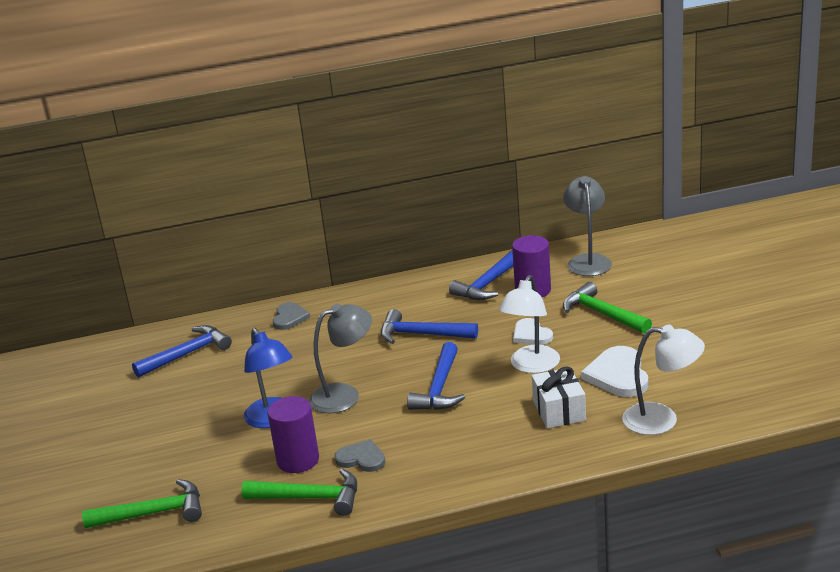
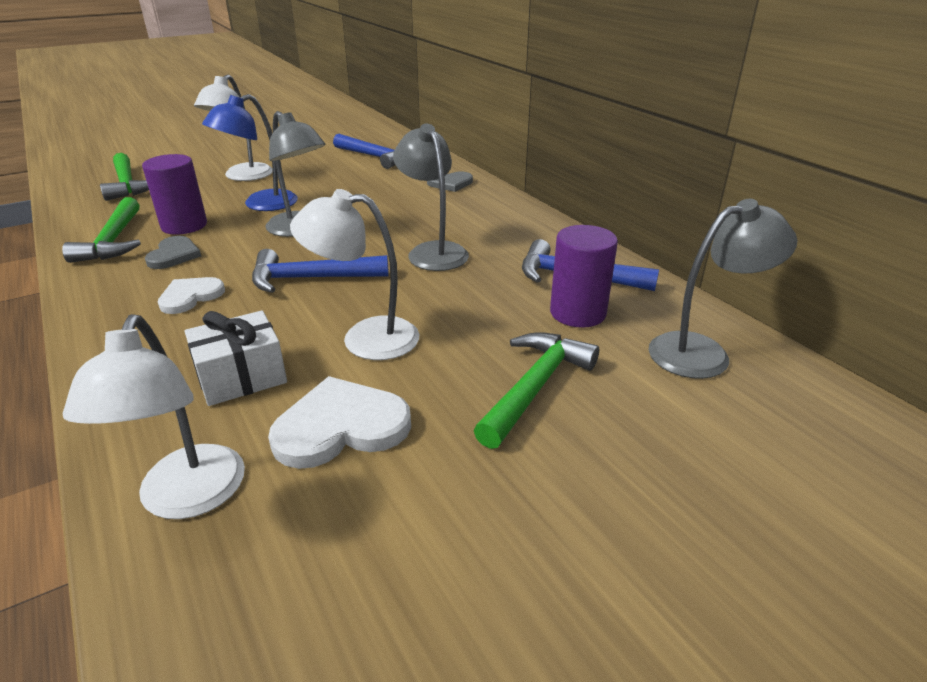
camera: 70 degrees right, 5 degrees up
(185, 435) = (243, 176): none -> white lamp
(421, 334) = (433, 251): blue hammer -> grey lamp
(531, 334) = (452, 327): white heart -> white heart (190, 296)

